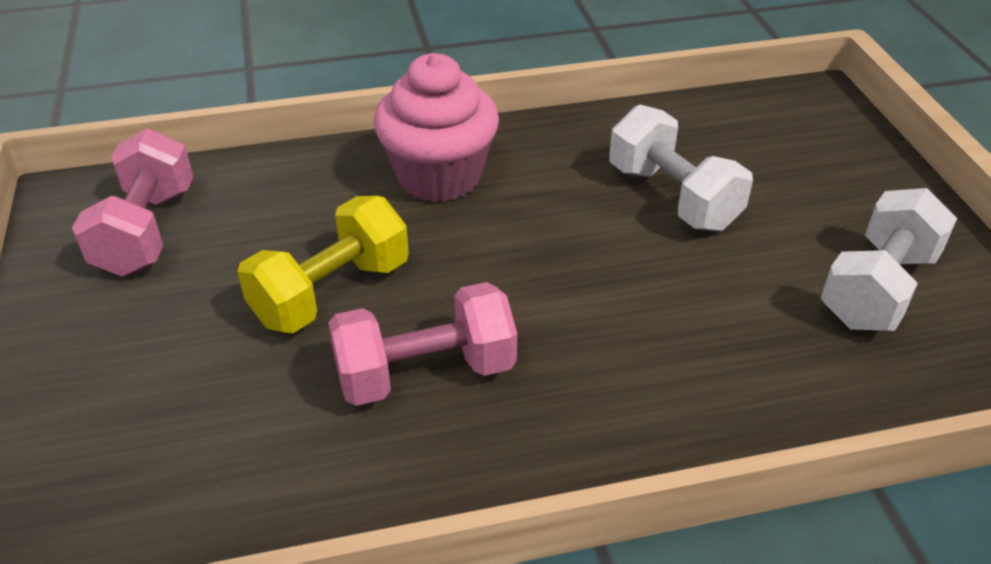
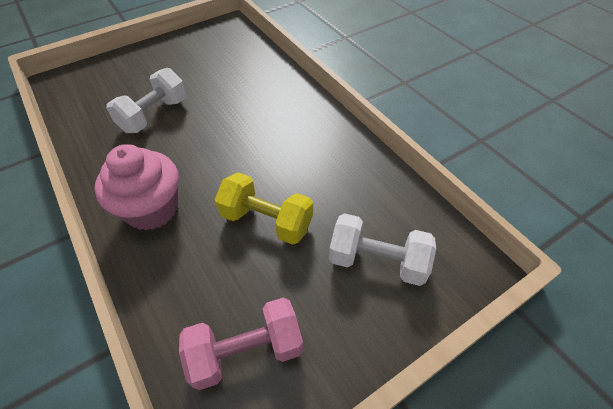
camera: 110 degrees left, 10 degrees up
(425, 373) = (302, 167): pink dumbbell -> none
(877, 288) = (202, 57): white dumbbell -> white dumbbell (377, 261)

